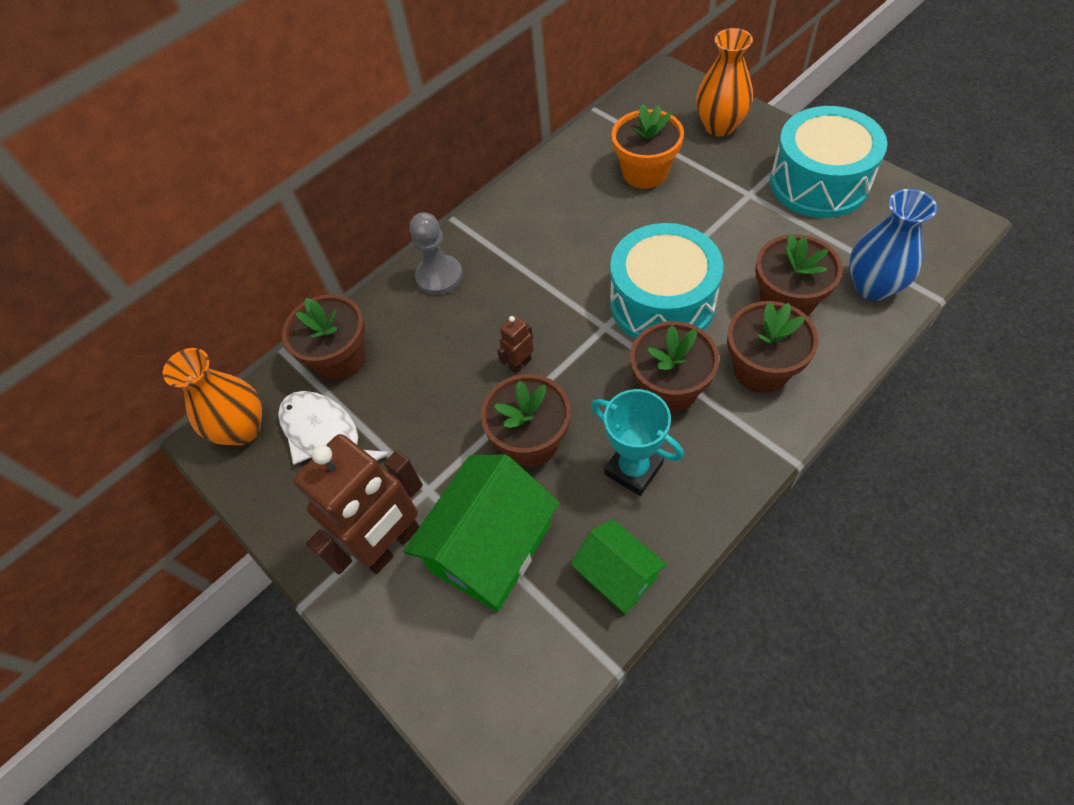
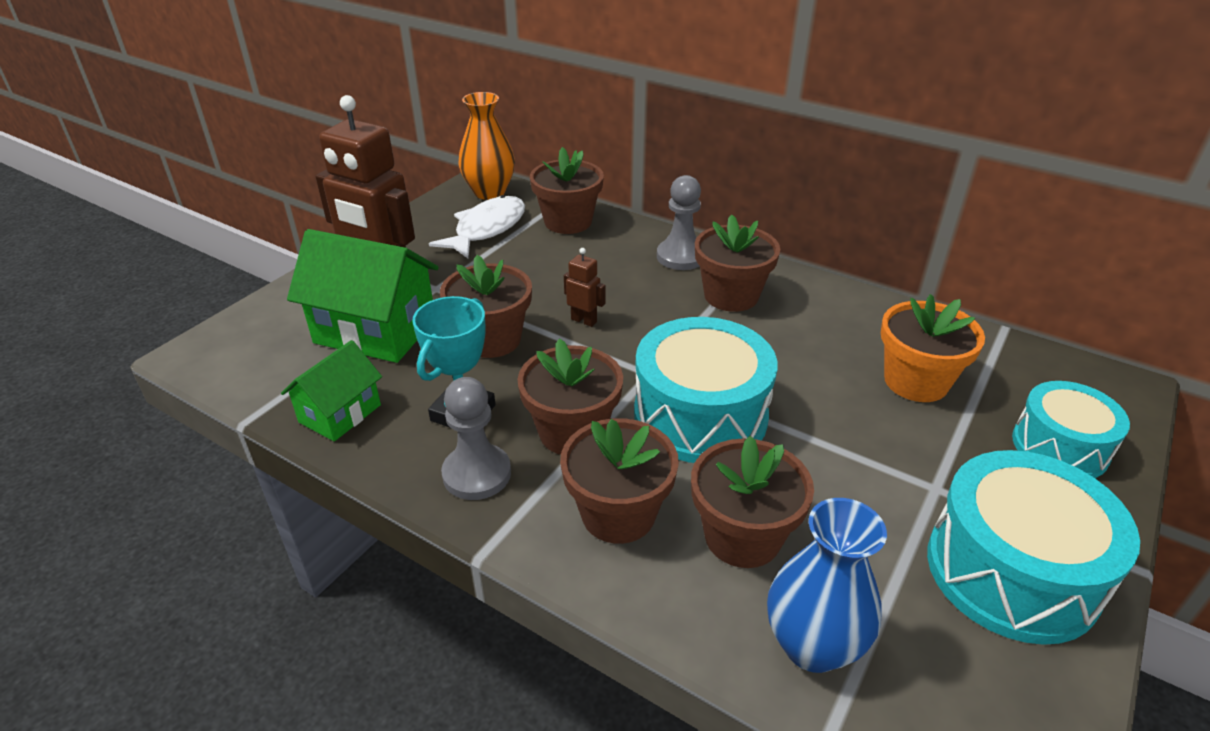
camera: 70 degrees right, 20 degrees down
(511, 253) = (731, 296): none -> brown flower pot
(710, 461) = (477, 474): none -> grey pawn
(719, 126) = (1059, 447): orange vase -> turquoise drum

